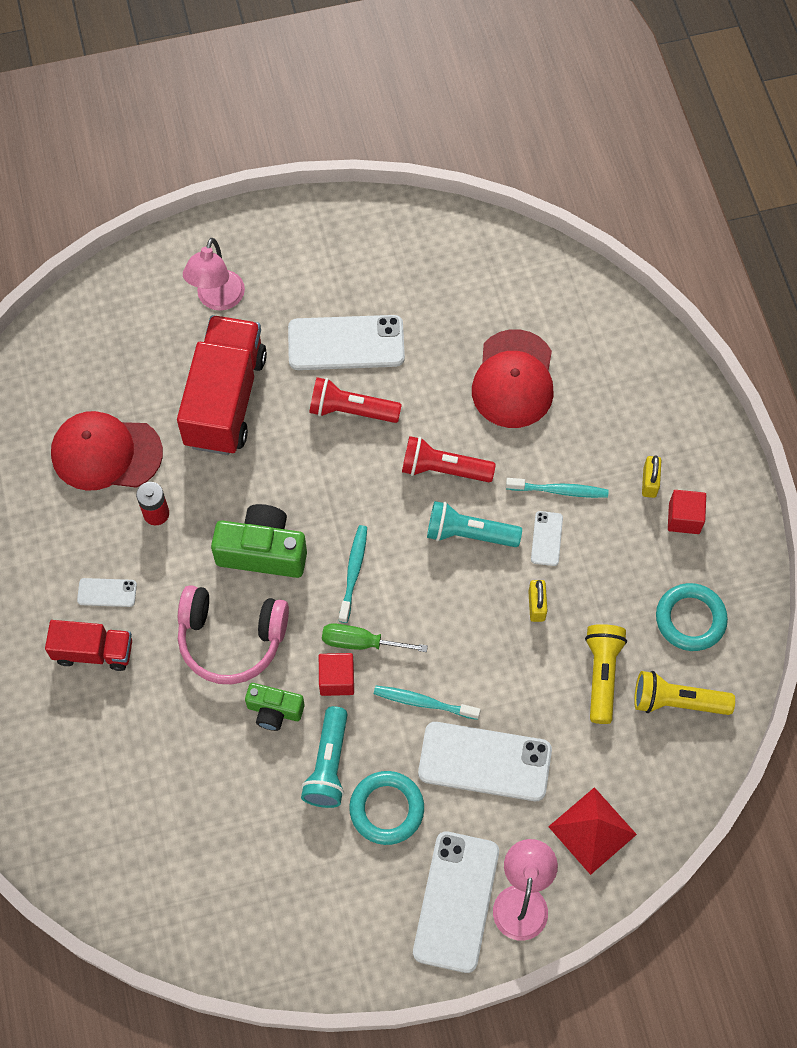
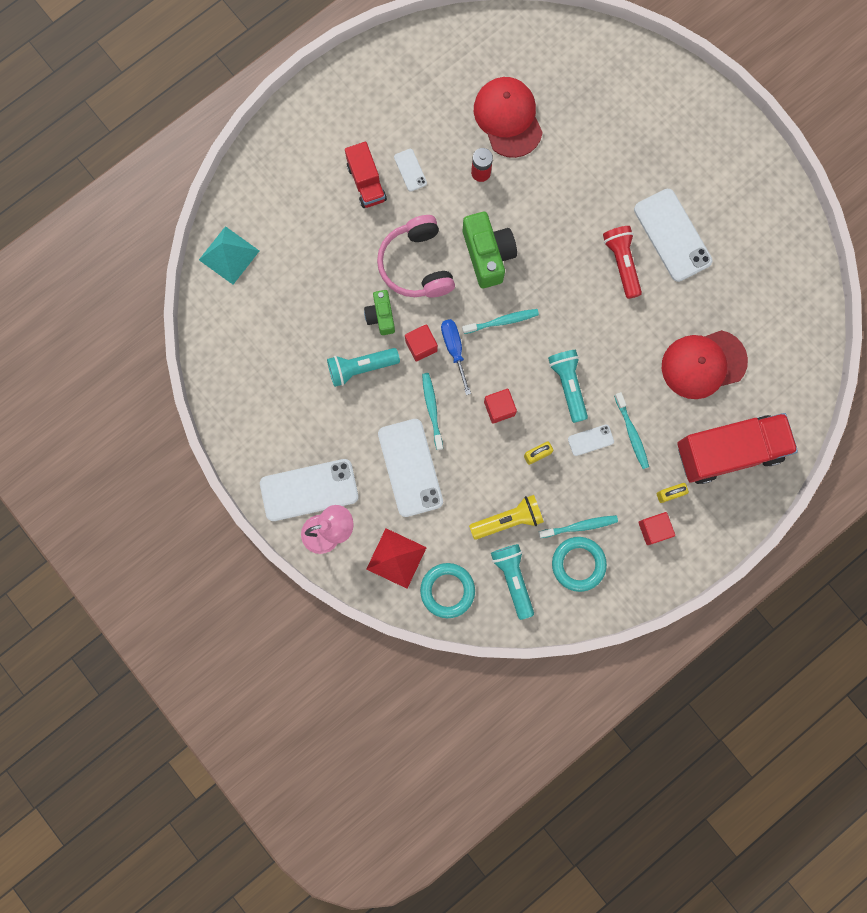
camera: 65 degrees right, 15 degrees up
(93, 867) = (229, 255): none -> turquoise pyramid
(217, 299) = (661, 132): pink lamp -> none
(225, 400) = (587, 175): red truck -> red truck (728, 451)
(361, 642) = (454, 349): green screwdriver -> blue screwdriver
(386, 809) = (349, 418): turquoise ring -> turquoise ring (447, 590)
(443, 469) = (608, 346): red flashlight -> none
(459, 623) = (499, 408): none -> red cube
(645, 597) = (579, 526): none -> turquoise toothbrush
(677, 702) = (513, 578): yellow flashlight -> turquoise flashlight

